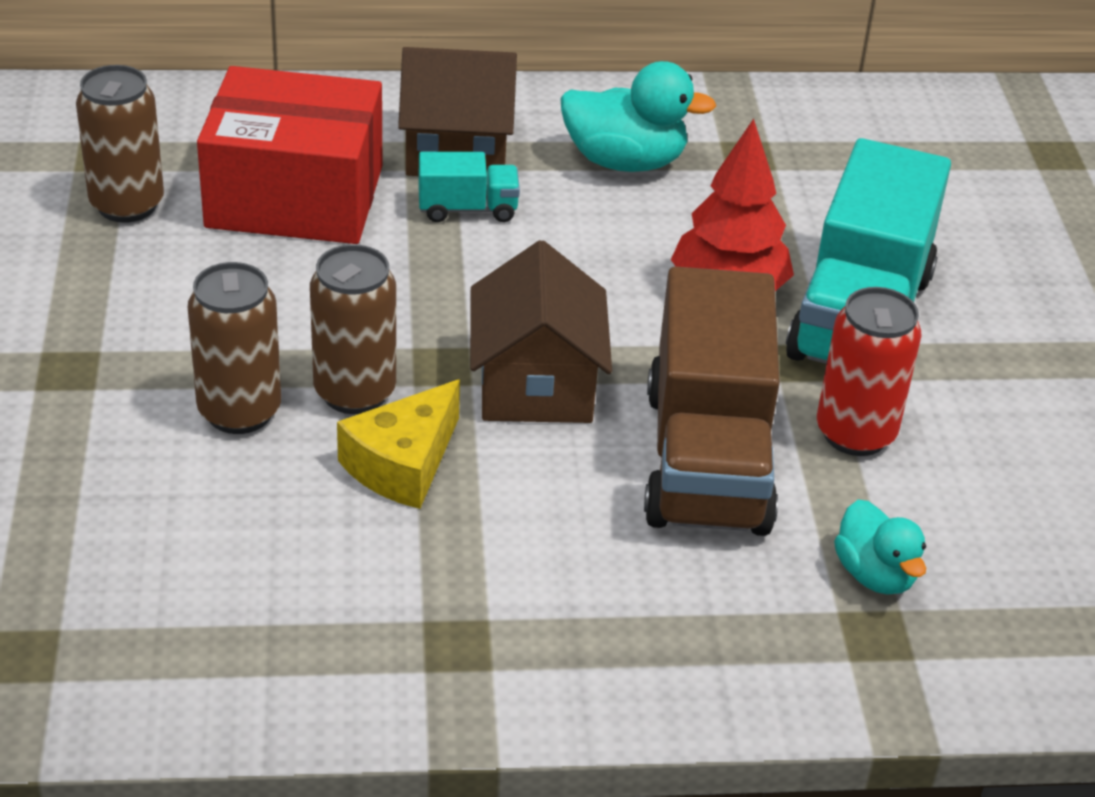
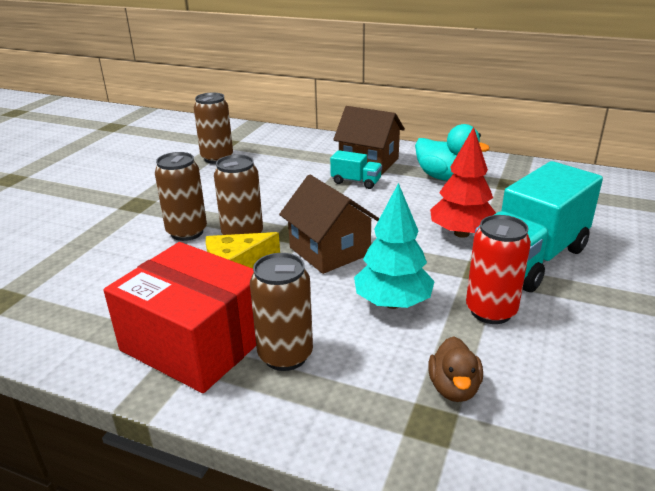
camera: 30 degrees right, 10 degrees down
(295, 197) = (285, 166): red box -> red box (195, 342)
(536, 385) = (329, 251): brown house -> brown house turned 60 degrees counterclockwise
(612, 599) = (285, 355): none -> brown can
(707, 460) = (393, 303): brown truck -> turquoise tree
(875, 574) = (454, 388): turquoise duck -> brown duck

